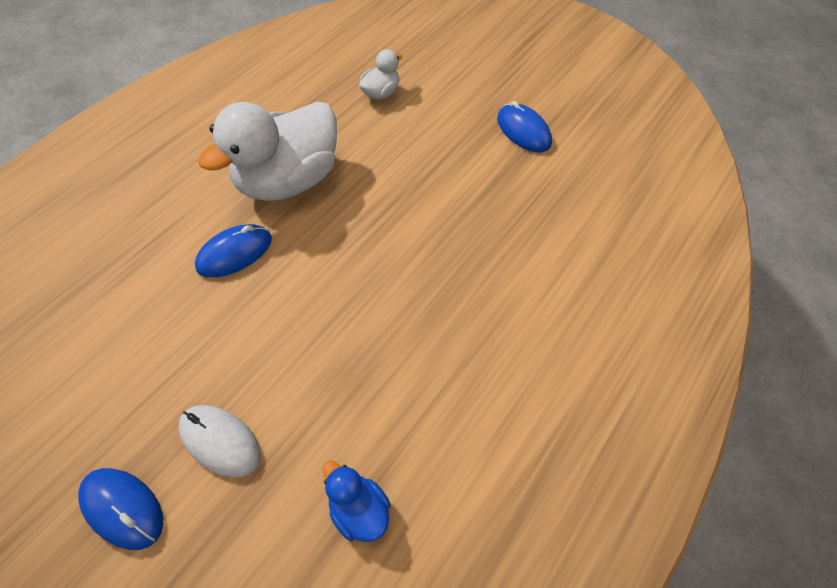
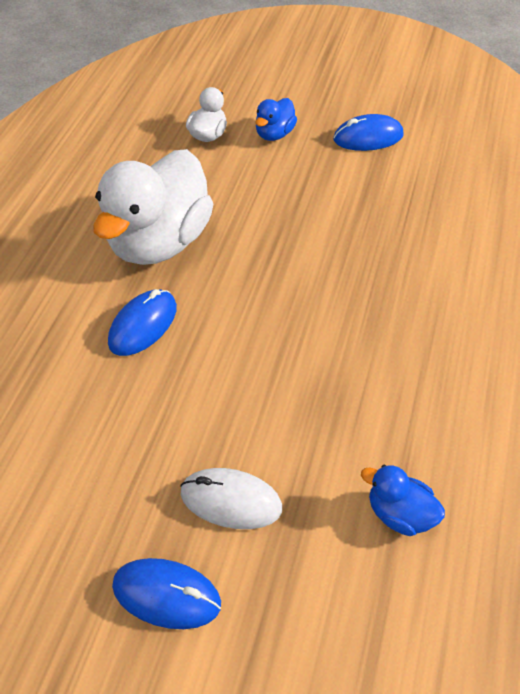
camera: 20 degrees left, 5 degrees down
(439, 107) = (274, 134): none -> blue duck
(523, 131) = (368, 137): blue mouse -> blue mouse turned 45 degrees counterclockwise

